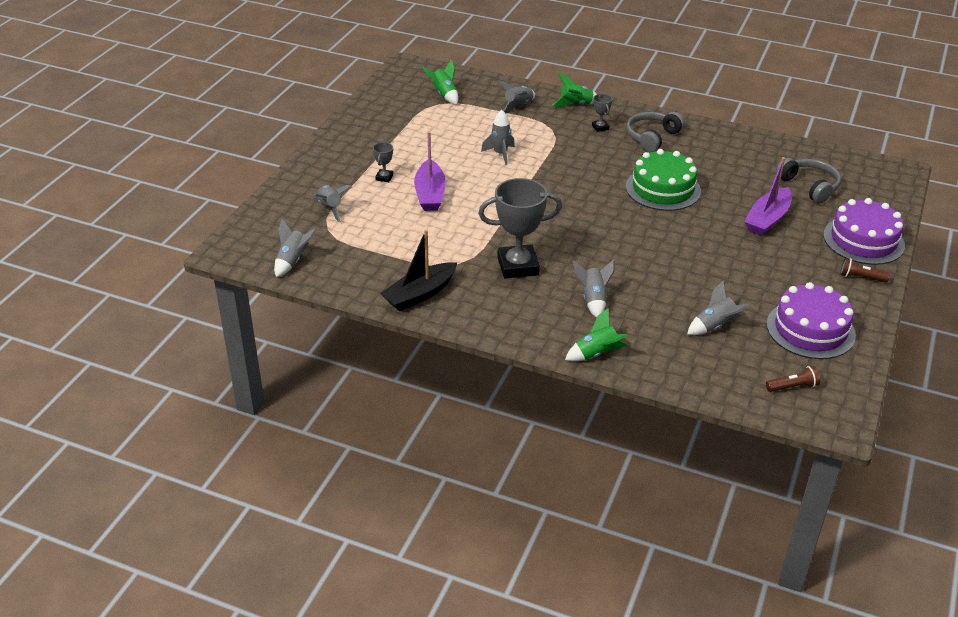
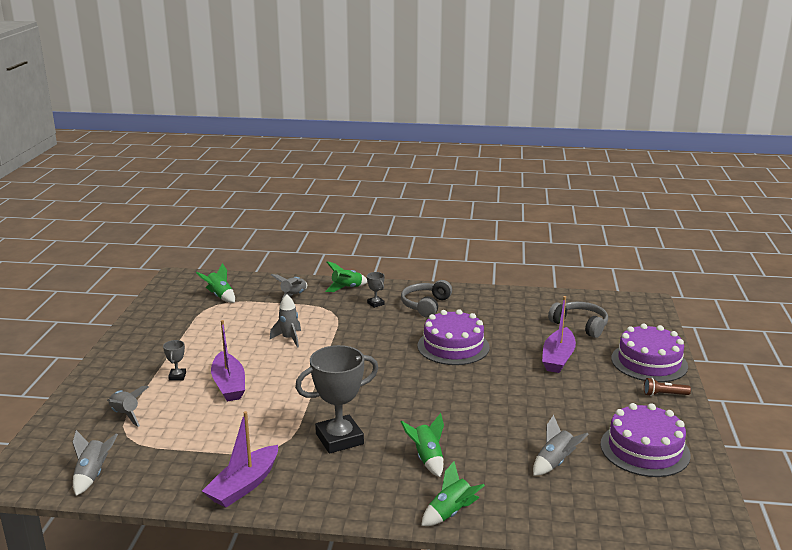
camera: 15 degrees left, 15 degrees down
(420, 294) = (244, 485): black boat -> purple boat
(593, 300) = (427, 459): grey rocket -> green rocket
(663, 189) = (453, 346): green cake -> purple cake
(793, 387) = (657, 509): brown flashlight -> none

